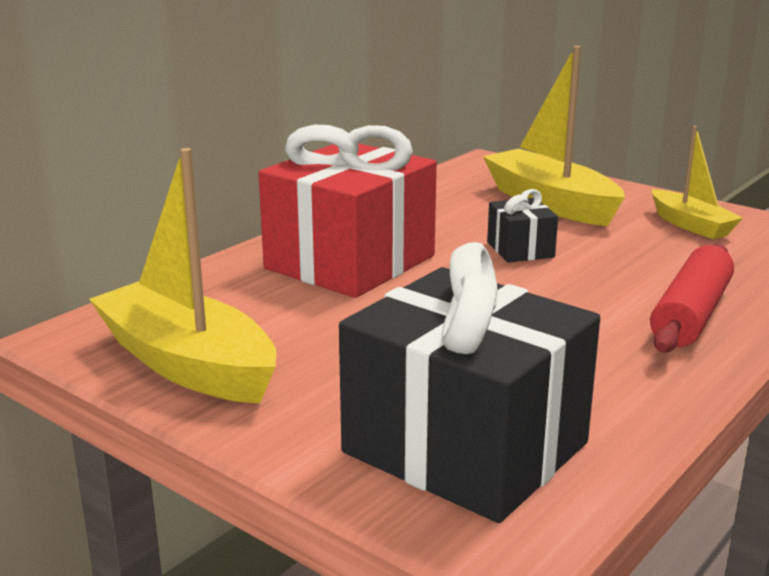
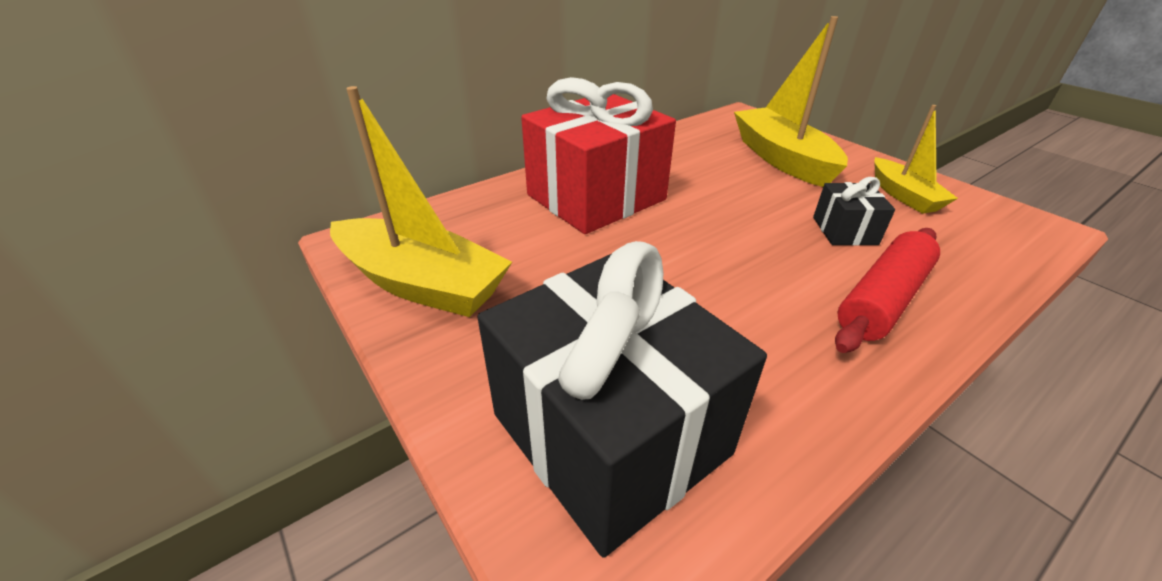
camera: 15 degrees right, 15 degrees up
(187, 364) = (421, 283): yellow boat -> yellow boat turned 150 degrees clockwise
(520, 249) = (741, 202): black gift -> black gift (844, 231)

